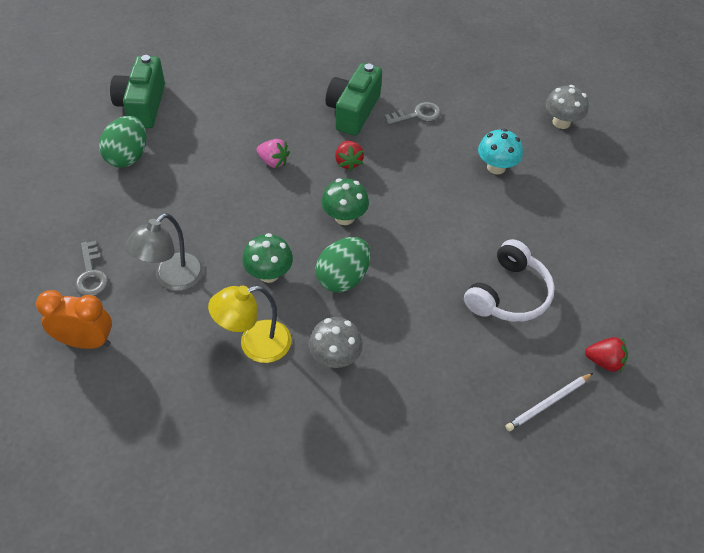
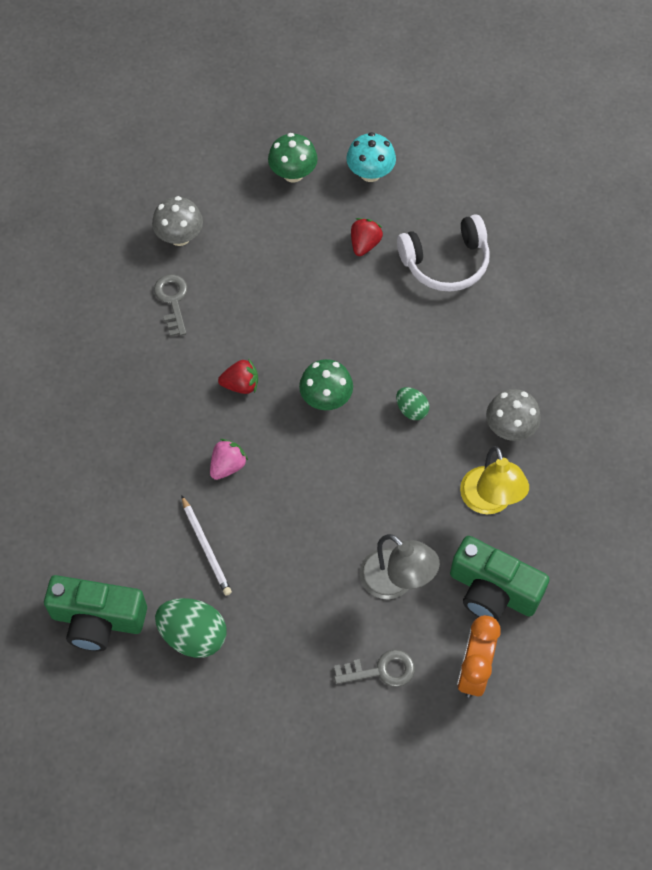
camera: 80 degrees left, 10 degrees up
(269, 274) = (398, 482): green mushroom -> green mushroom (293, 173)
(343, 278) = (411, 410): green egg -> green egg, size x0.55
(353, 111) = (153, 369): green camera -> green camera (493, 590)
(496, 167) = (270, 237): turquoise mushroom -> turquoise mushroom (370, 173)
(508, 294) = (446, 262): white headphones -> white headphones turned 120 degrees clockwise
(548, 403) = (570, 257): white pencil -> white pencil (206, 547)
(561, 122) = (209, 159): grey mushroom -> grey mushroom (179, 236)
(604, 361) = (529, 202): red strawberry -> red strawberry (364, 244)

